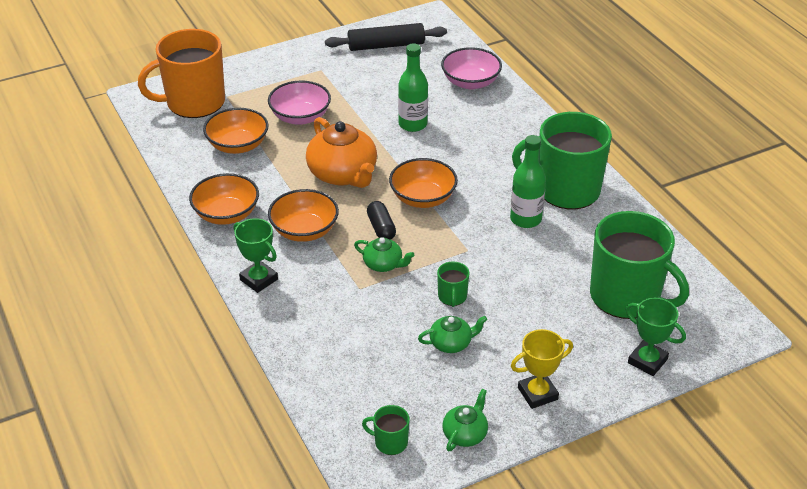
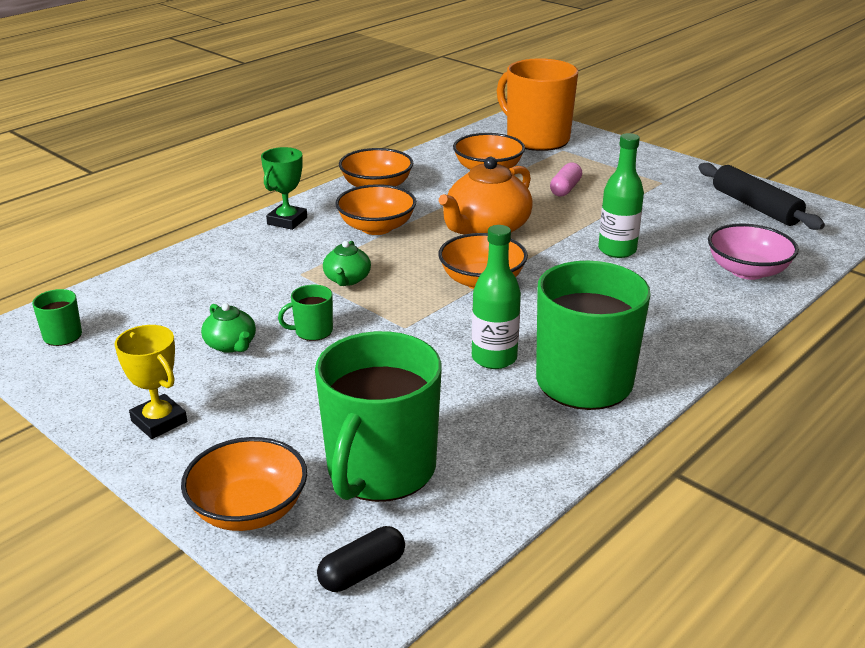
camera: 70 degrees right, 10 degrees down
(300, 117) = (565, 189): pink bowl -> pink capsule
(381, 228) = (409, 267): black capsule -> black capsule (362, 571)
(465, 434) = (81, 380): green teapot -> none
(647, 361) = (249, 510): green trophy -> orange bowl

